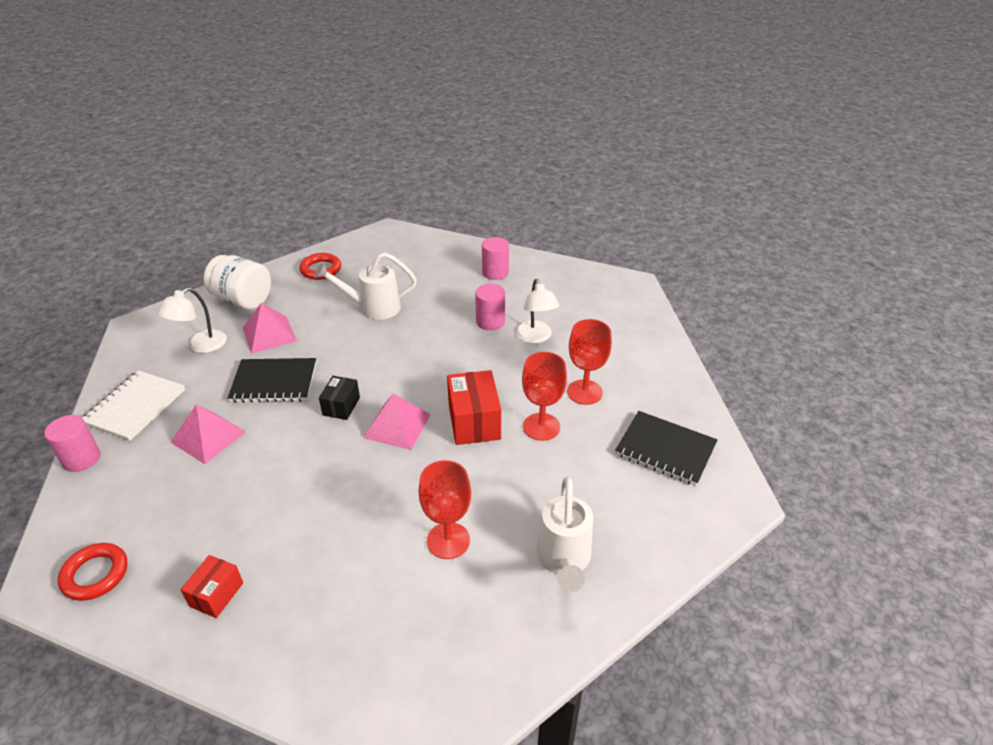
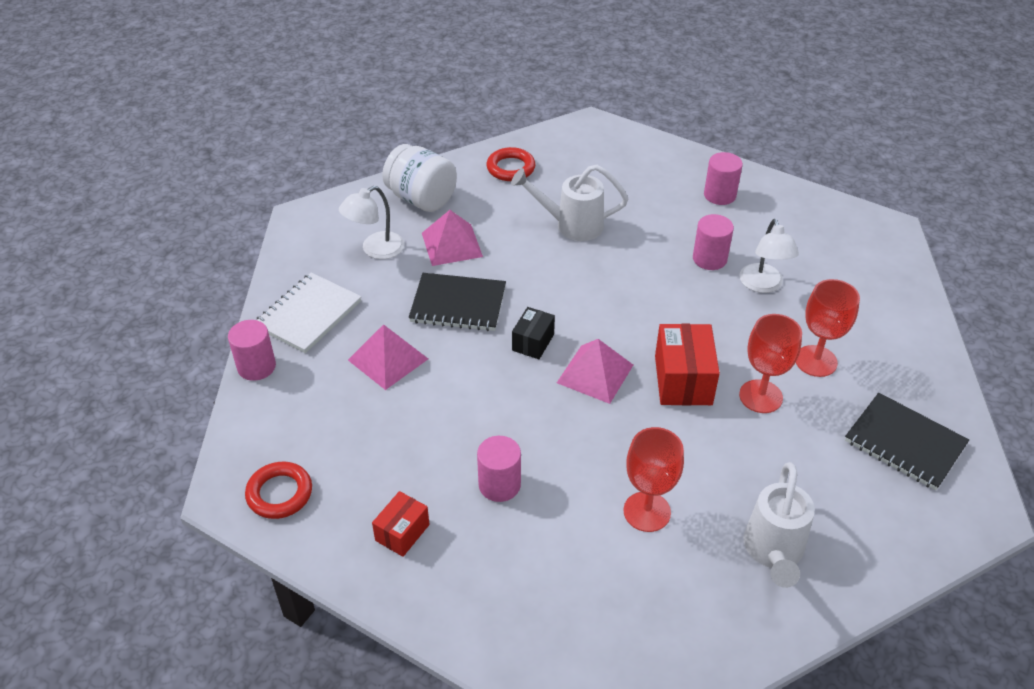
camera: 10 degrees right, 5 degrees up
(311, 535) = (499, 485): none -> pink cylinder

